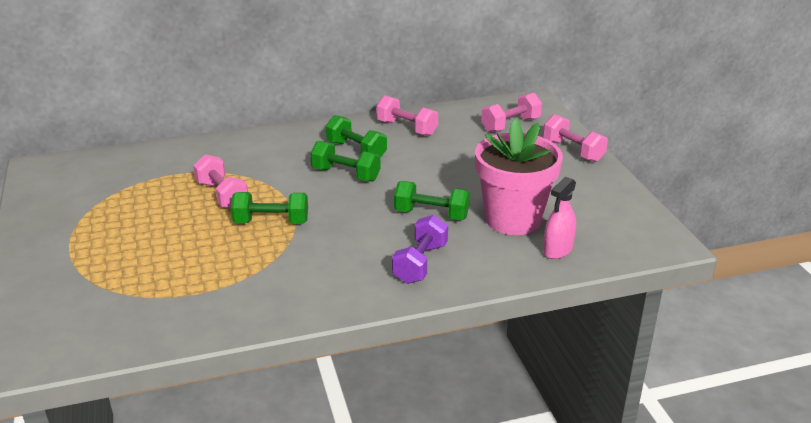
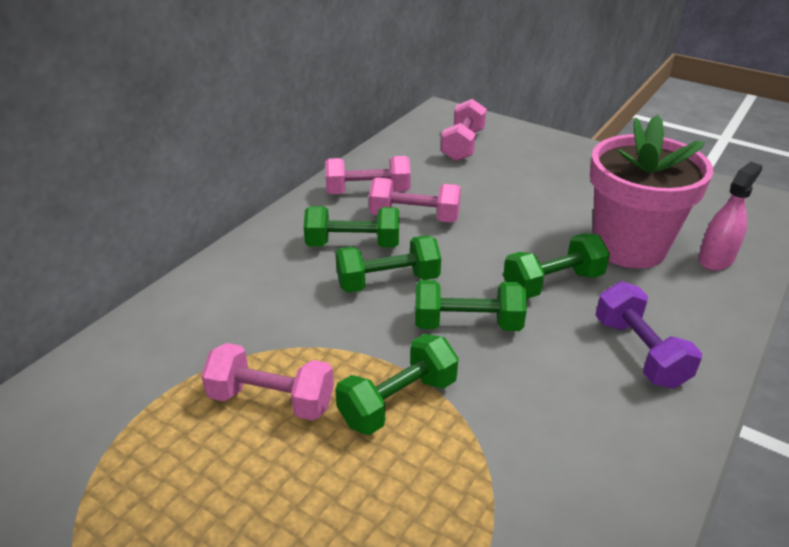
camera: 40 degrees left, 5 degrees up
(353, 210) = (467, 324): none -> green dumbbell
(557, 250) = (715, 259): pink spray bottle -> pink spray bottle turned 135 degrees counterclockwise
(573, 151) = (557, 149): pink dumbbell -> pink dumbbell (414, 217)

